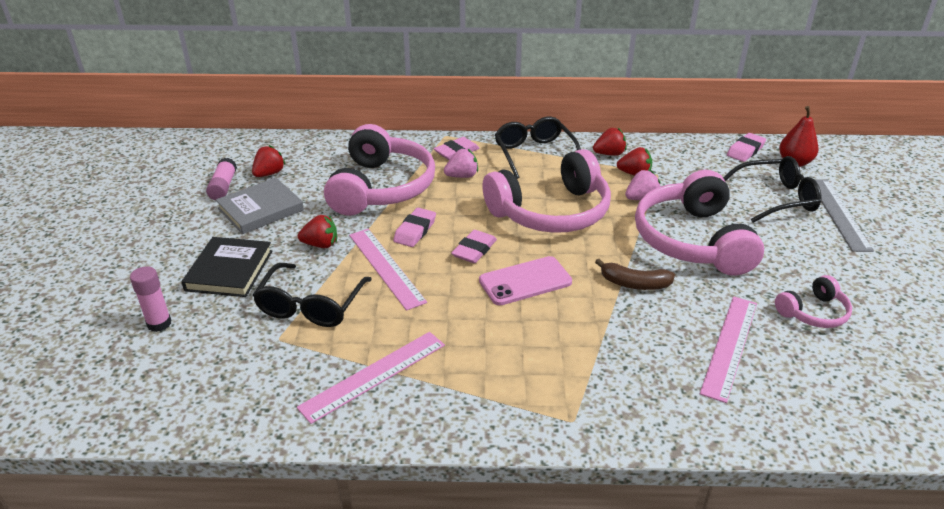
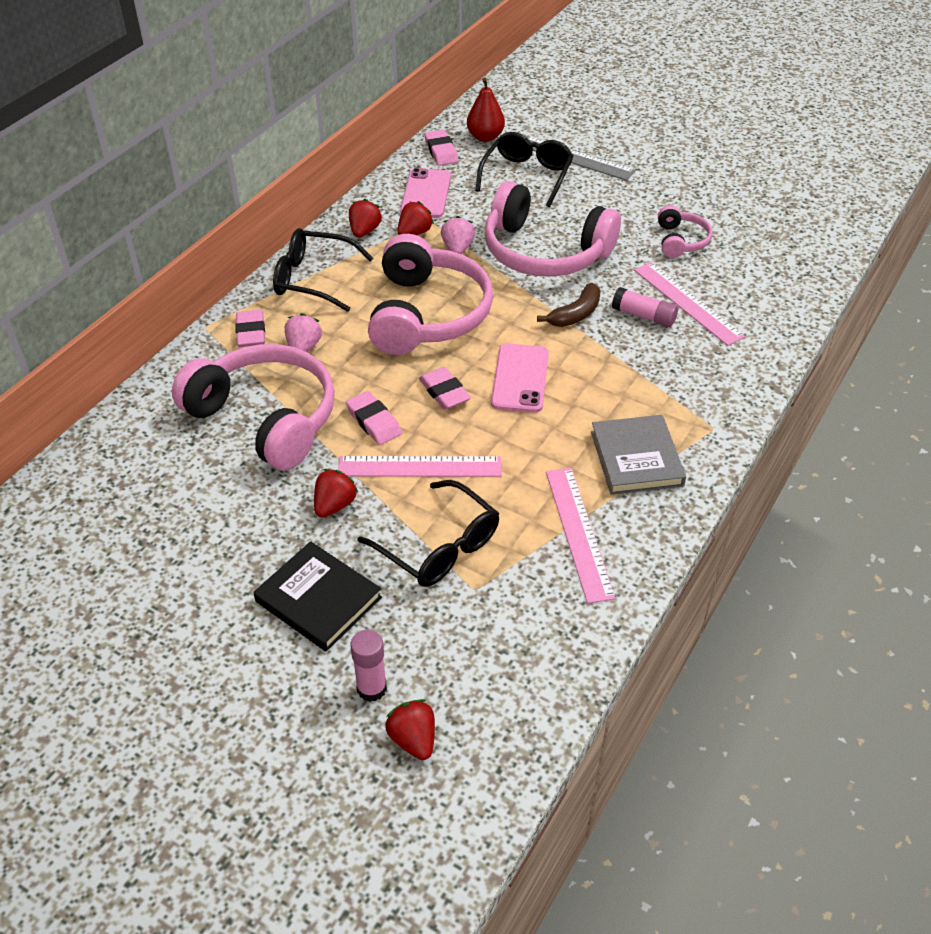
camera: 60 degrees left, 10 degrees up
(223, 187) = (123, 560): pink glue stick -> pink glue stick (643, 316)
(261, 209) = (213, 537): grey book -> grey book (636, 458)
(269, 173) = (135, 506): red strawberry -> red strawberry (413, 739)
(685, 162) = (426, 194): none -> pink phone

